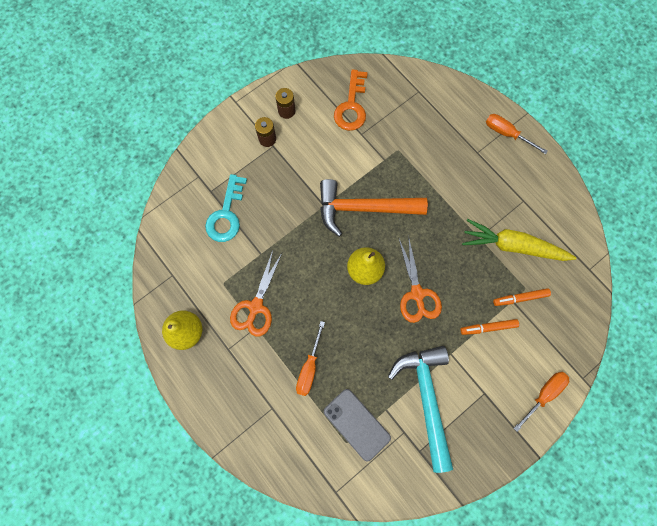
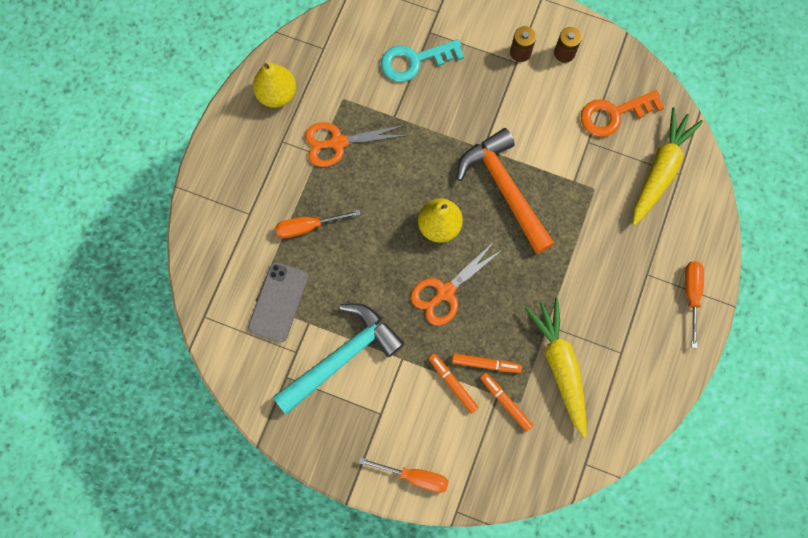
camera: 60 degrees right, 0 degrees up
(409, 101) = (660, 170): none -> yellow carrot
(485, 296) = (486, 364): none -> orange marker

